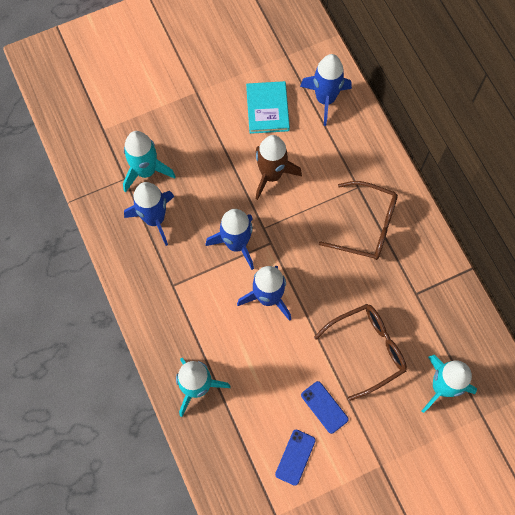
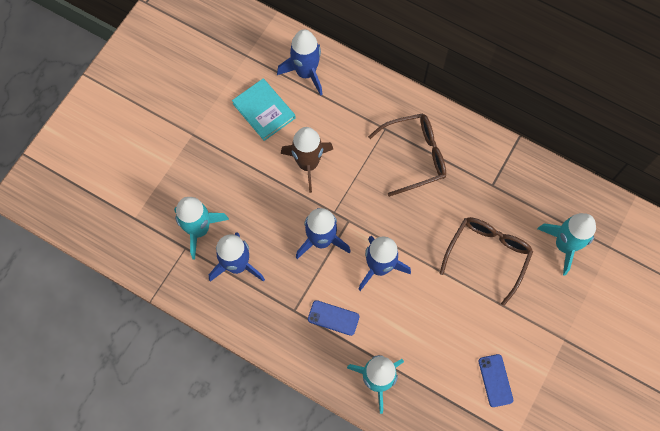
camera: 35 degrees left, 0 degrees up
(324, 407) = (488, 324): blue phone -> blue phone (333, 318)

